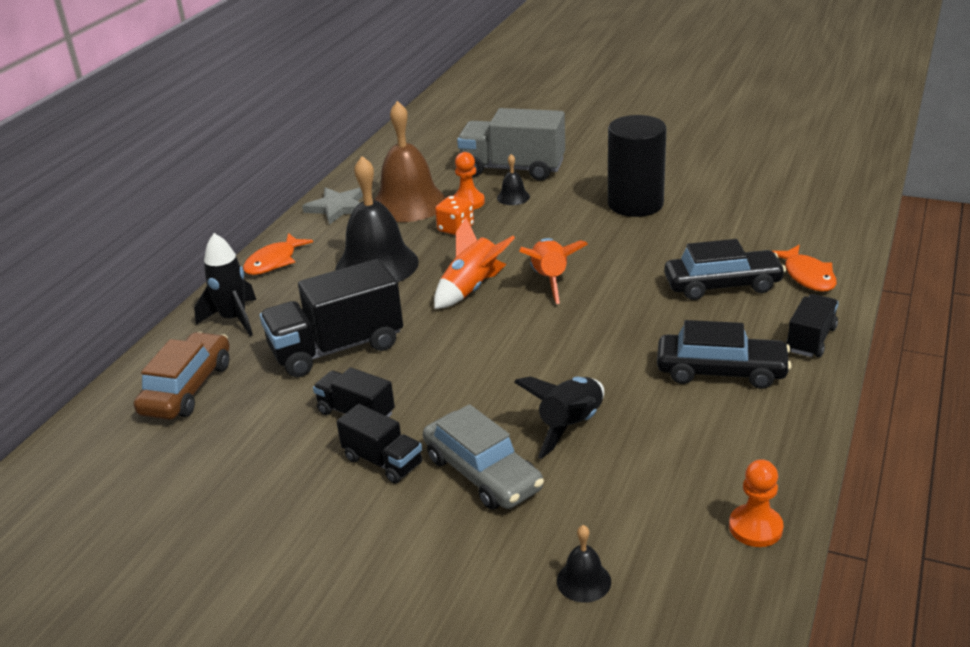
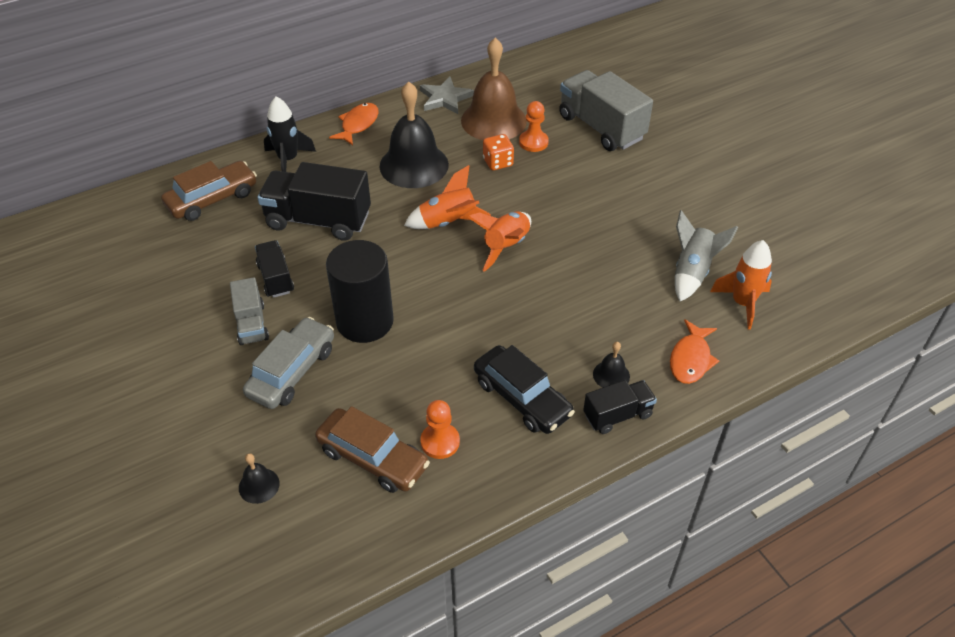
camera: 35 degrees right, 15 degrees up
(274, 261) = (358, 125): orange fish -> orange fish turned 135 degrees clockwise
(383, 461) = (251, 324): black truck -> grey truck
(482, 473) = (292, 371): grey car -> grey car turned 150 degrees counterclockwise
(513, 197) = (569, 155): black bell -> black bell (611, 375)
(570, 426) = (379, 373): black rocket -> none
(635, 204) = (649, 213): black cylinder -> black cylinder (365, 321)
(660, 490) = (372, 458): none -> brown car
(722, 285) = (617, 327): black car -> none
(724, 224) = (692, 272): none -> grey rocket
(755, 527) = (393, 527): orange pawn -> orange pawn (440, 442)
(789, 224) = (742, 303): none -> orange rocket

